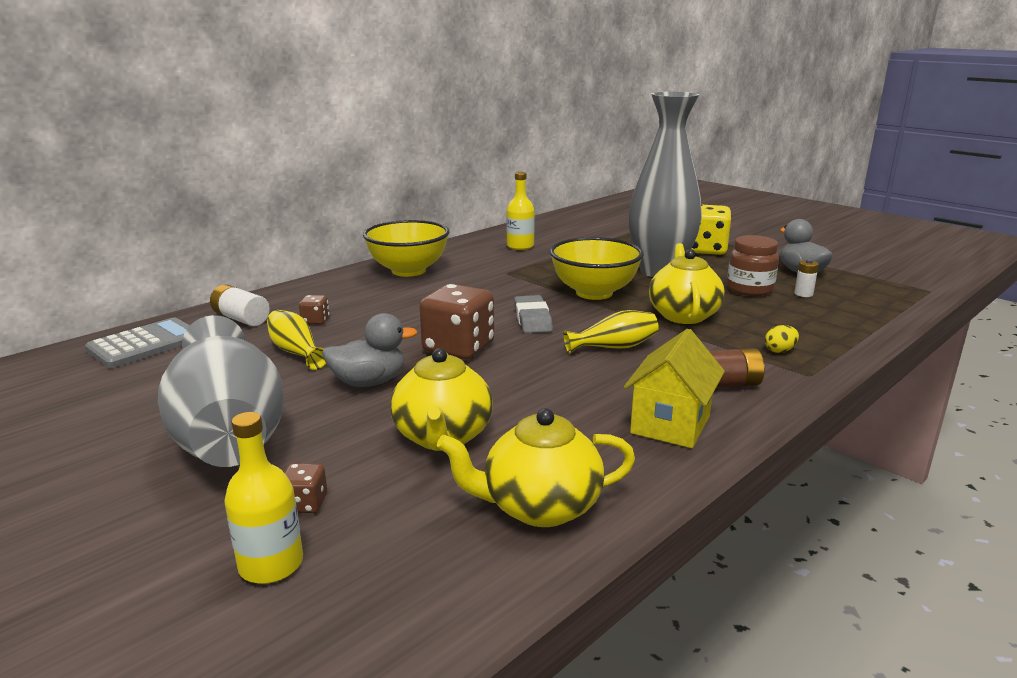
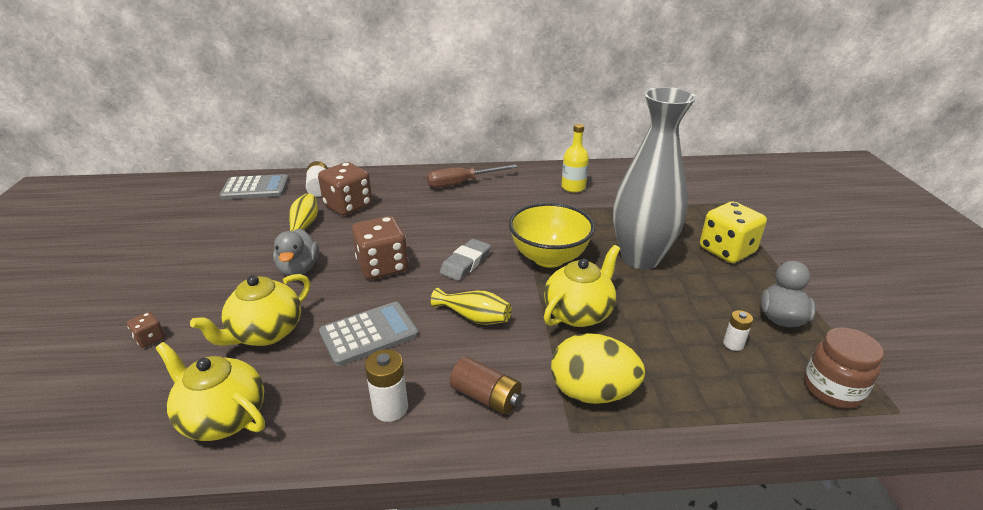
camera: 40 degrees right, 10 degrees up
(229, 431) = (197, 269): grey vase -> none
(271, 564) = (87, 367): yellow bottle -> none
(315, 321) = (348, 206): brown dice -> brown dice, size x2.22
(369, 382) = (299, 269): grey duck -> grey duck turned 60 degrees clockwise
(408, 271) = (462, 183): yellow bowl -> brown screwdriver
(549, 393) = (369, 334): none -> grey calculator
(670, 424) = (390, 408): yellow house -> white battery
(749, 289) = (687, 314): brown jar -> brown jar (832, 389)
(780, 351) = (592, 392): yellow egg -> yellow egg, size x2.45

